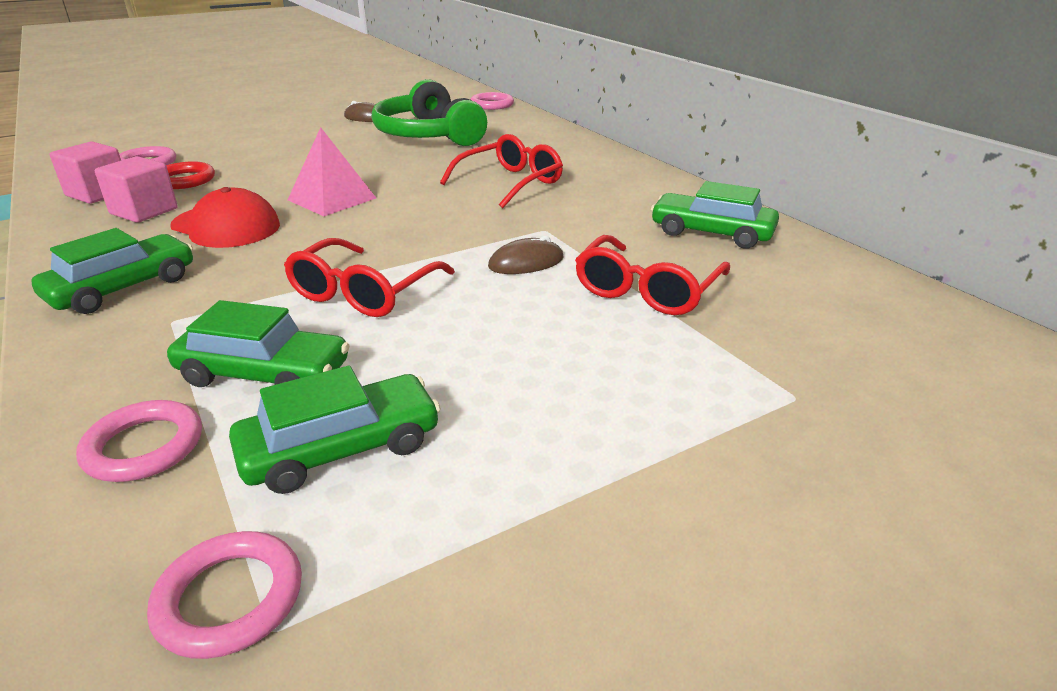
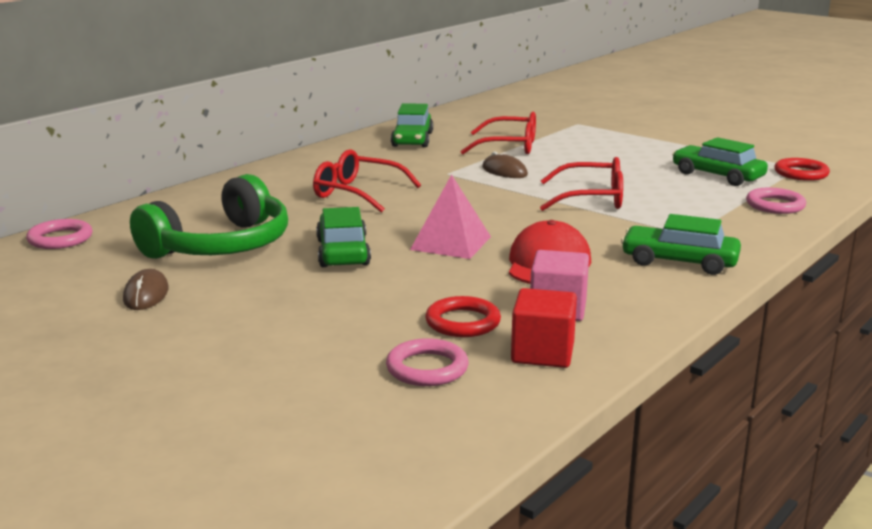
camera: 110 degrees left, 10 degrees down
(98, 193) = (542, 353): pink cube -> red cube
(230, 598) = (801, 173): pink ring -> red ring
(264, 374) = (697, 199): green car -> green car (343, 252)

